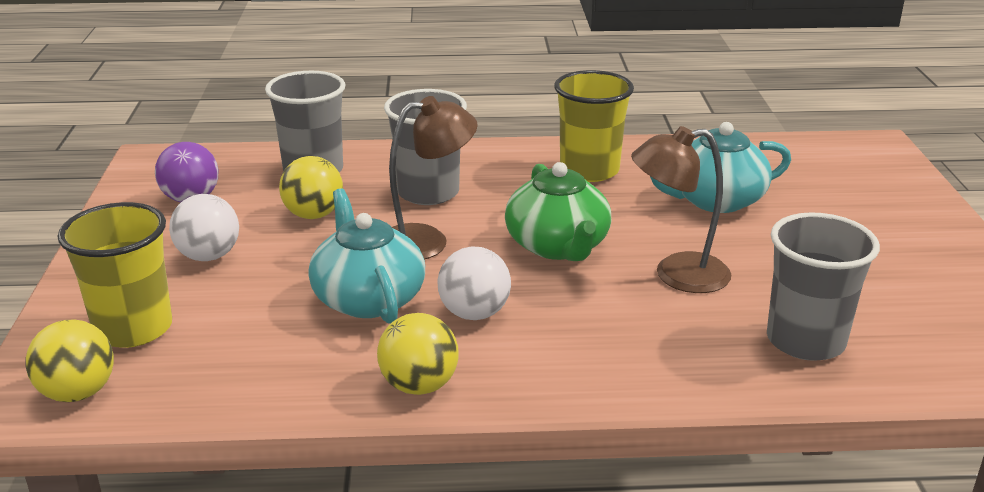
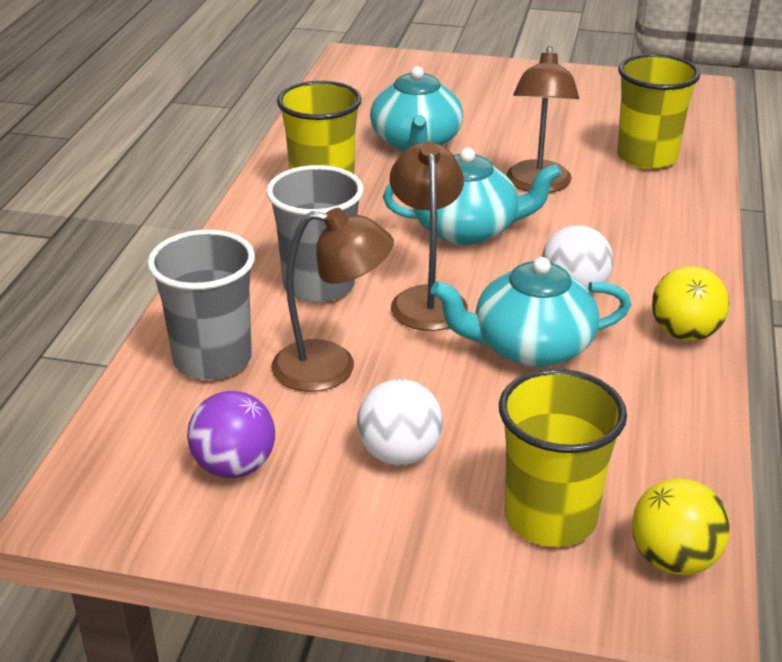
camera: 75 degrees left, 5 degrees up
(313, 215) = (332, 368): yellow ball -> brown lamp
(558, 246) = (467, 229): green teapot -> turquoise teapot
(805, 341) = (646, 157): grey cup -> yellow cup

